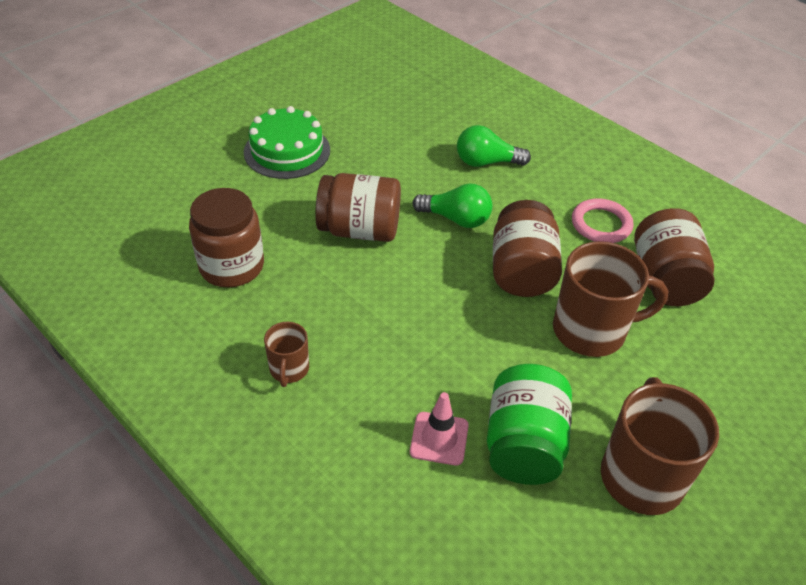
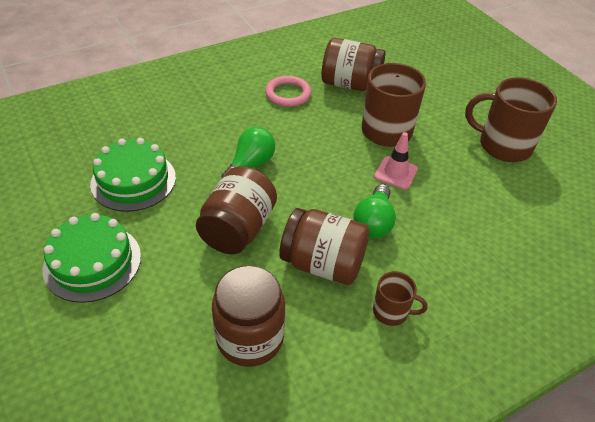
camera: 75 degrees left, 0 degrees up
(393, 146) = (133, 180): none -> green cake
(439, 438) = (470, 231): pink traffic cone -> pink traffic cone (396, 173)
(486, 162) = (189, 130): green light bulb -> green light bulb (373, 222)
(521, 271) = (321, 146): brown jar -> brown jar (323, 264)
(523, 444) = (478, 190): green jar -> none

